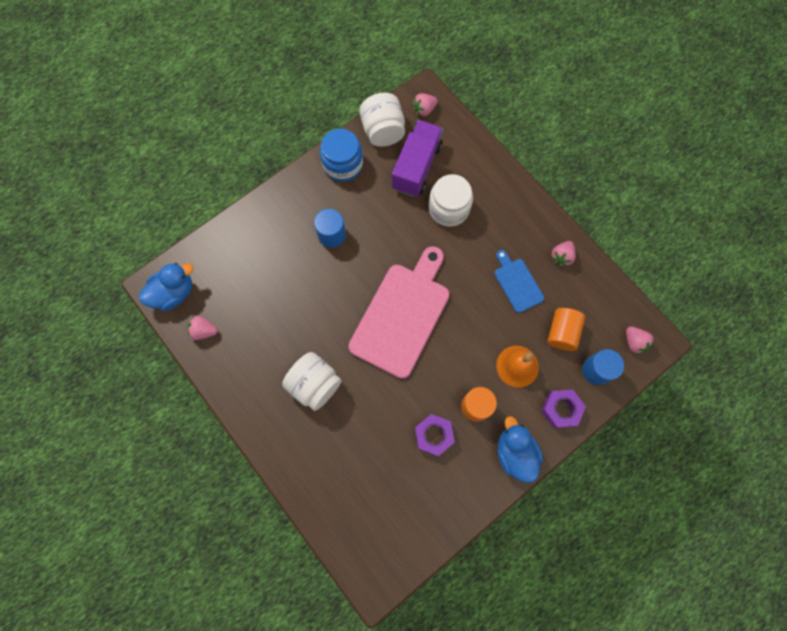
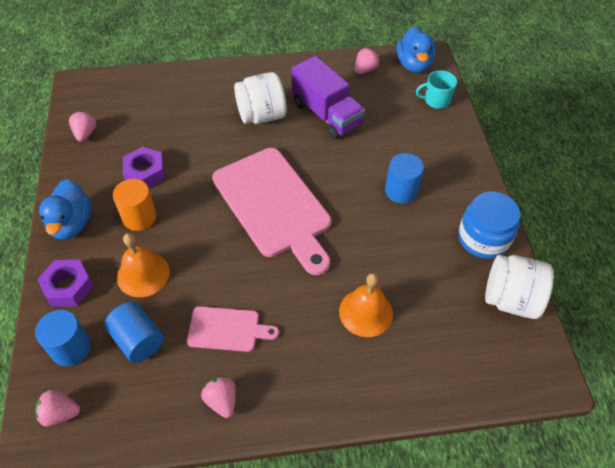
camera: 120 degrees right, 20 degrees down
(213, 254) = (436, 100): none -> turquoise mug
(416, 167) = (441, 308): purple truck -> purple truck (326, 114)
(424, 110) = (523, 362): pink strawberry -> pink strawberry (85, 134)
(449, 208) = (366, 312): white jar -> orange bell
(515, 453) = (71, 224): blue duck -> blue duck turned 75 degrees clockwise
(517, 283) = (227, 329): blue cutting board -> pink cutting board
(562, 332) = (138, 340): orange cylinder -> blue cylinder

